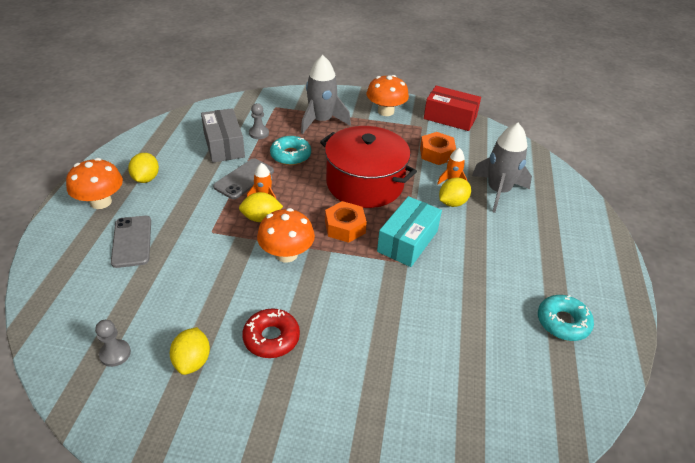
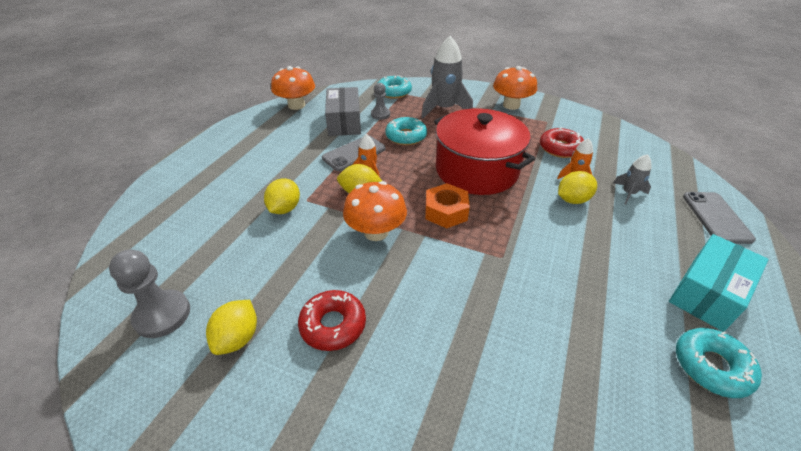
camera: 15 degrees right, 0 degrees up
(101, 202) = (214, 160): orange mushroom -> orange mushroom (296, 105)
(115, 354) = (162, 315): grey pawn -> grey pawn, size x1.59
(132, 241) = (227, 200): grey phone -> grey phone (716, 217)
(146, 179) = (262, 144): yellow lemon -> yellow lemon (285, 208)
(266, 106) = (394, 92): none -> turquoise donut
(407, 241) = (514, 235): turquoise box -> turquoise box (707, 292)
(436, 153) = (560, 148): orange nut -> red donut
(450, 118) = (579, 116): red box -> none
(498, 191) = (628, 193): grey rocket -> grey rocket, size x0.51

